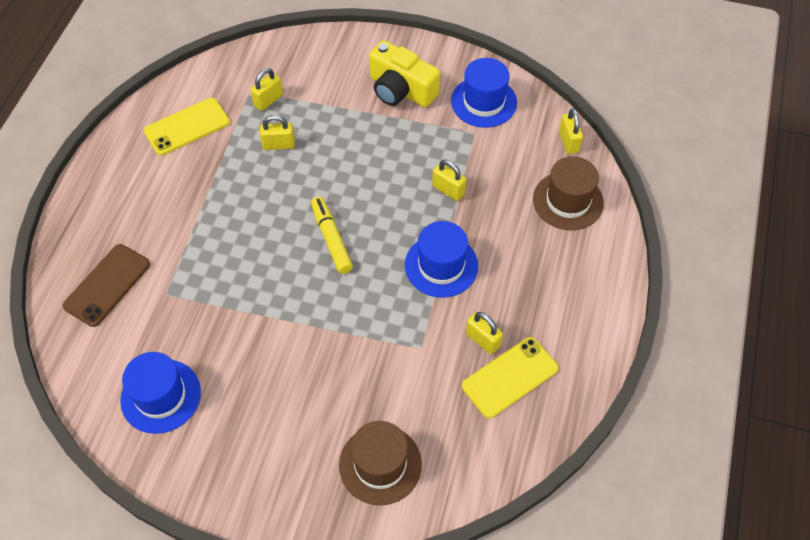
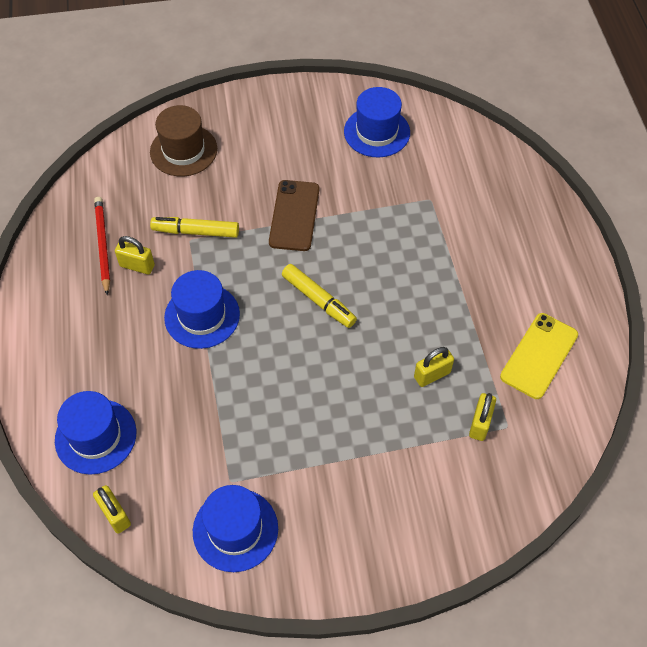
camera: 155 degrees right, 0 degrees up
(107, 285) = (484, 187): brown phone -> brown phone (294, 215)
(401, 90) = (341, 504): yellow camera -> none
(410, 354) = (196, 232): none -> yellow marker
(448, 190) = (228, 396): yellow padlock -> none
(510, 377) = (102, 245): yellow phone -> red pencil
(568, 201) = (96, 436): brown hat -> blue hat

